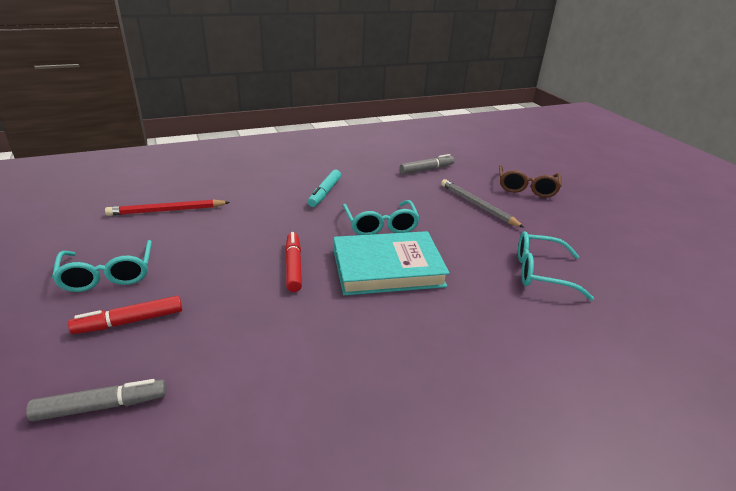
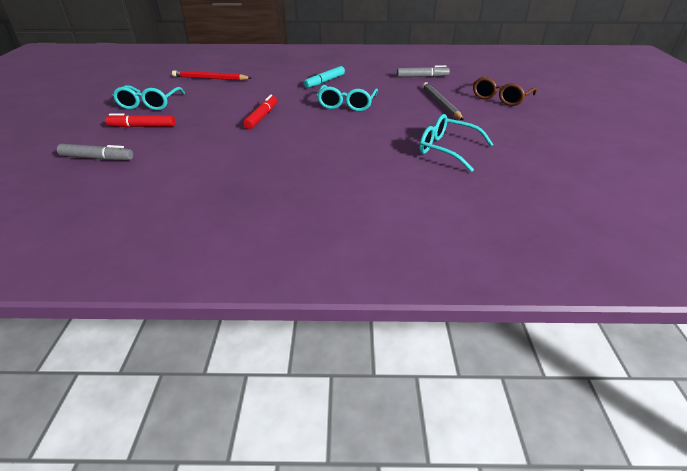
camera: 25 degrees right, 5 degrees up
(387, 268) = (326, 127): turquoise book -> none

